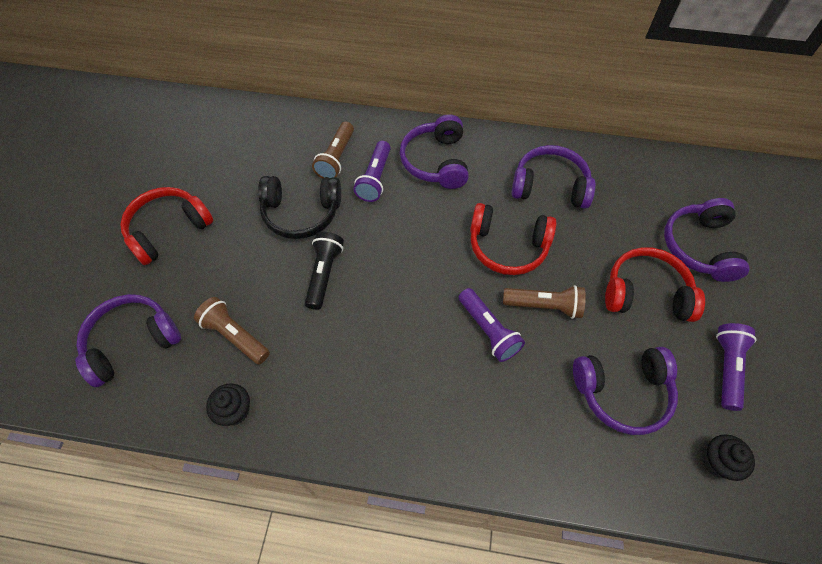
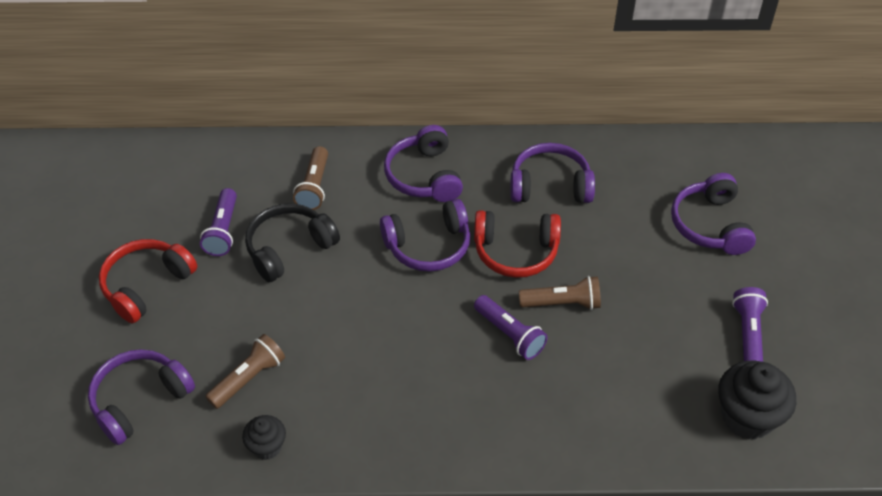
camera: 10 degrees left, 10 degrees down
(235, 336) = (248, 378): brown flashlight -> brown flashlight turned 105 degrees clockwise
(301, 213) = (289, 248): black headphones -> black headphones turned 150 degrees clockwise
(324, 274) = (328, 306): black flashlight -> none
(375, 179) = (362, 202): purple flashlight -> purple flashlight (223, 231)
(622, 392) = (650, 370): purple headphones -> purple headphones (428, 246)
(646, 293) = (662, 277): red headphones -> none
(717, 462) = (747, 417): black cupcake -> black cupcake, size x1.78

